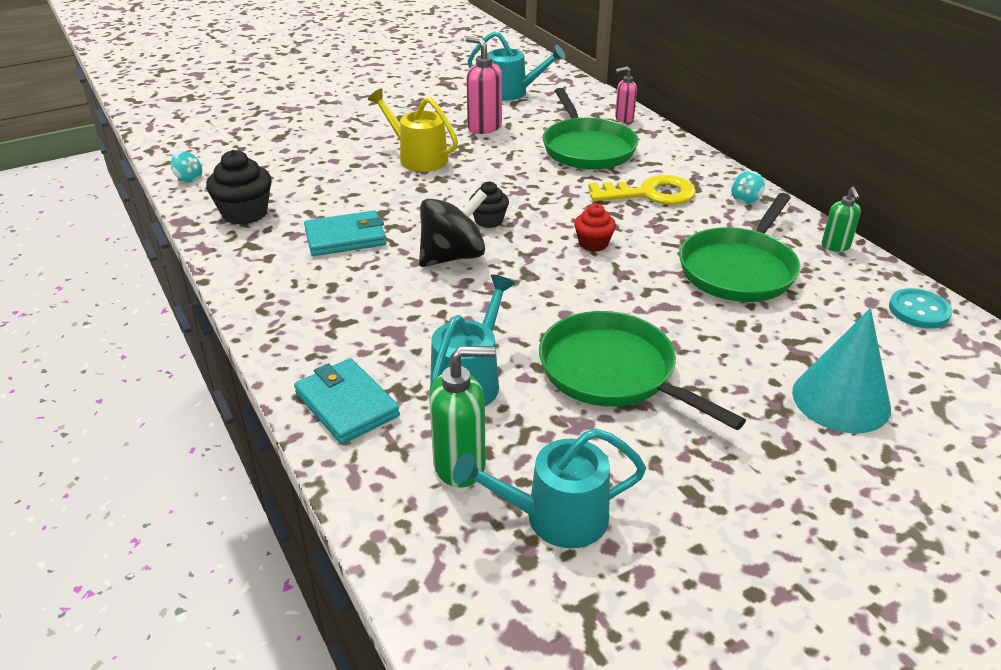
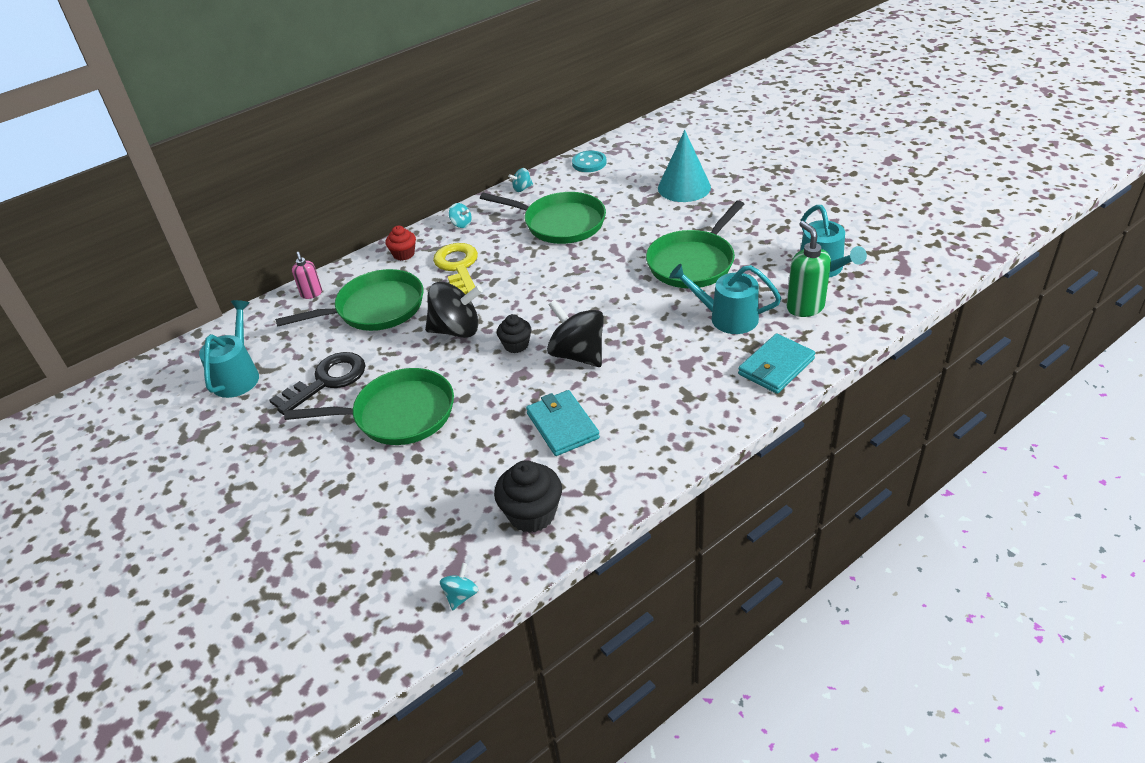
camera: 95 degrees left, 5 degrees up
(417, 157) = (398, 414): yellow watering can -> green pan
(484, 127) = (327, 381): pink soap dispenser -> black key
(531, 189) = (456, 330): none -> black spinning top
(593, 244) = (541, 287): red cupcake -> red cupcake (404, 254)
(835, 246) = (522, 188): green soap dispenser -> turquoise spinning top

